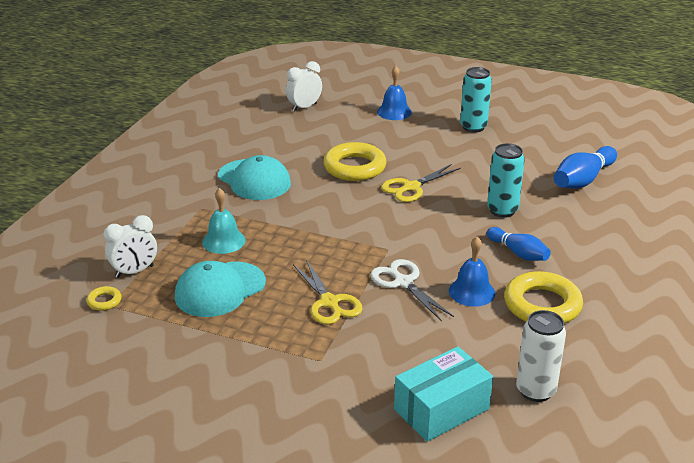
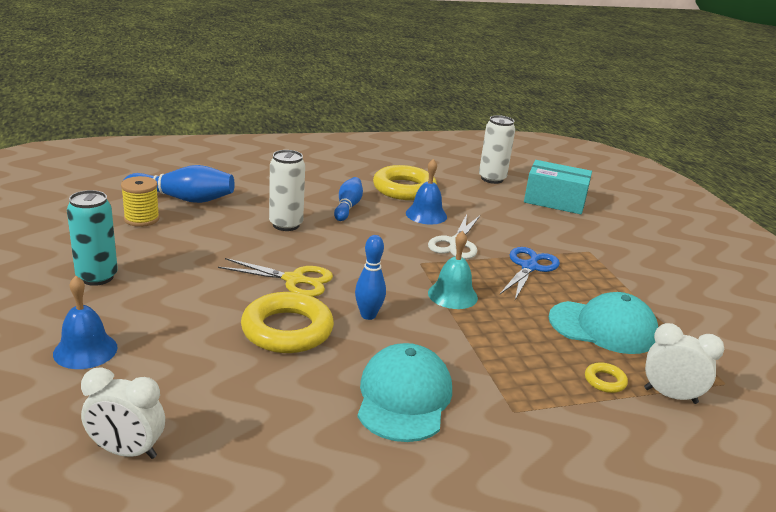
camera: 130 degrees left, 5 degrees down
(104, 301) = (728, 389): yellow ring -> yellow ring (605, 381)
(223, 241) = (542, 360): turquoise bell -> turquoise bell (452, 295)
(329, 302) = (529, 267): yellow scissors -> blue scissors
(341, 199) = (368, 315): none -> blue bowling pin
(502, 210) = (286, 225): turquoise can -> white can
(553, 156) = (141, 219): none -> yellow spool

